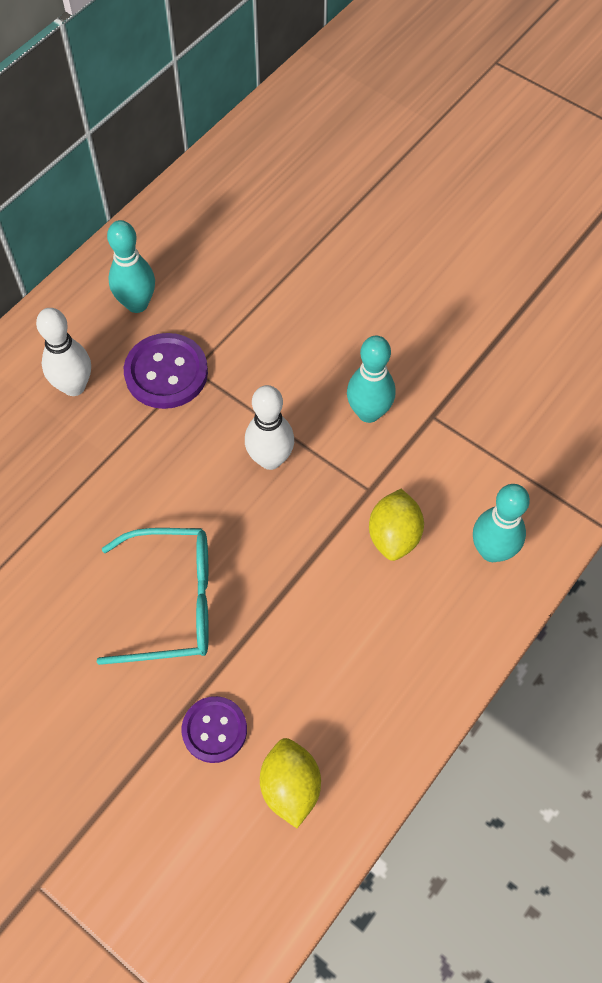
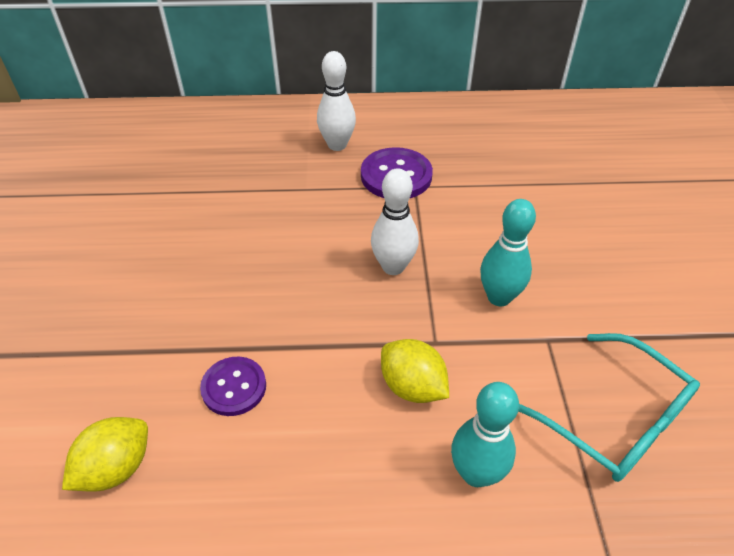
camera: 50 degrees right, 15 degrees down
(137, 304) = (428, 134): turquoise bowling pin -> none
(173, 602) = (224, 288): turquoise glasses -> turquoise glasses (616, 420)
(214, 730) = (135, 380): purple button -> purple button (234, 387)
(394, 536) = (412, 386): yellow lemon -> yellow lemon turned 75 degrees clockwise

